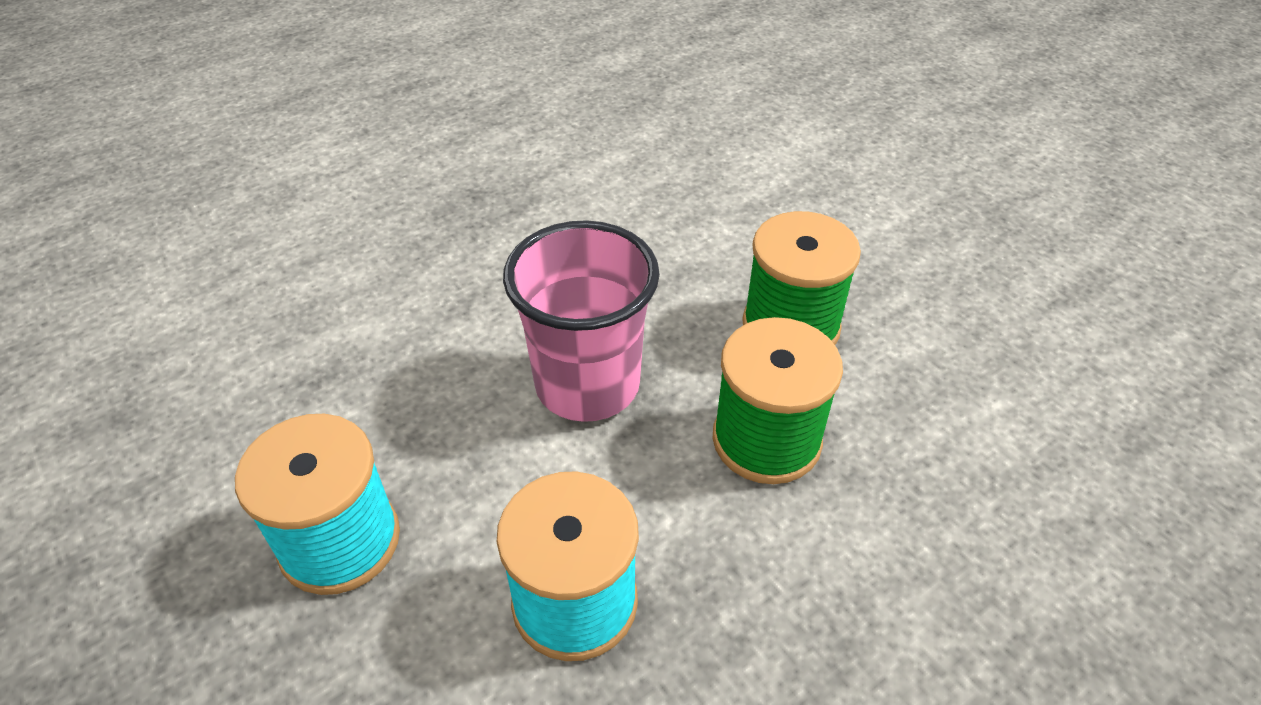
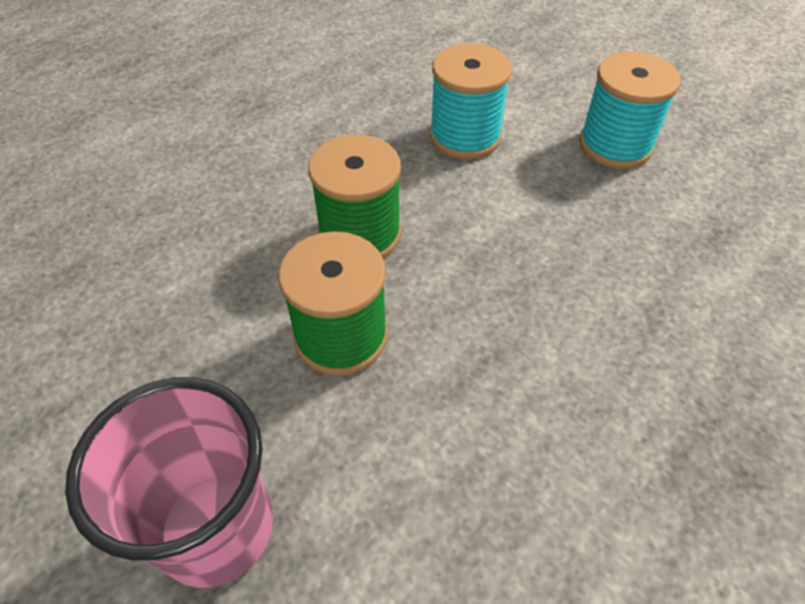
camera: 170 degrees right, 5 degrees up
(587, 385) = (507, 256): pink cup -> pink cup (216, 528)

